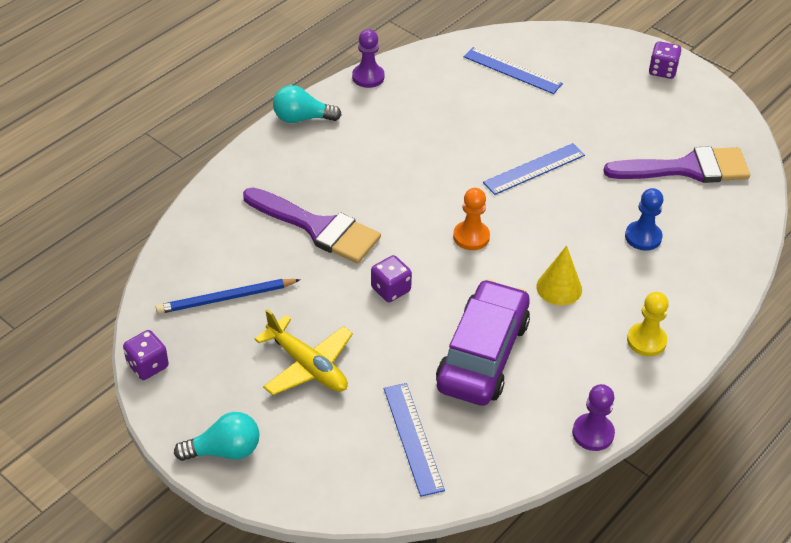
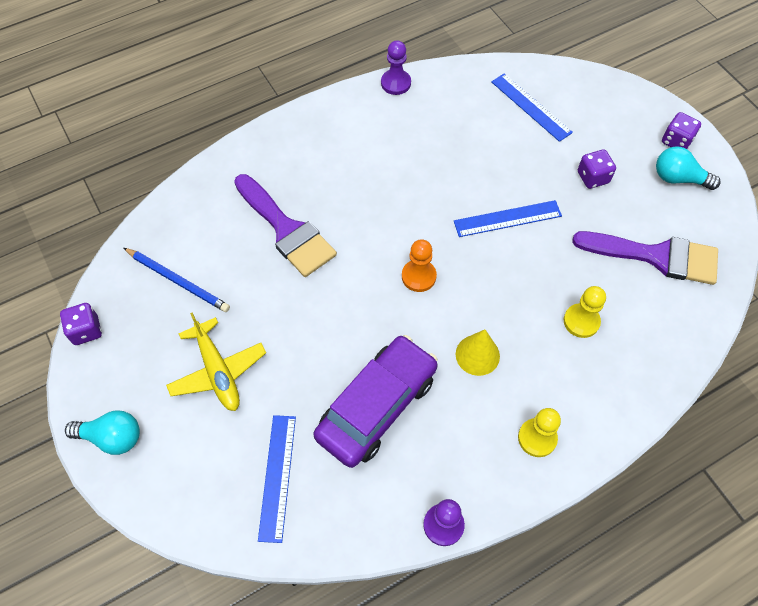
camera: 20 degrees right, 15 degrees up
(226, 298) = (178, 281): blue pencil -> blue pencil turned 150 degrees counterclockwise
(302, 118) = (320, 112): turquoise light bulb -> turquoise light bulb (678, 178)
(390, 289) = (323, 312): purple dice -> purple dice (593, 177)
(643, 237) = (581, 321): blue pawn -> yellow pawn

